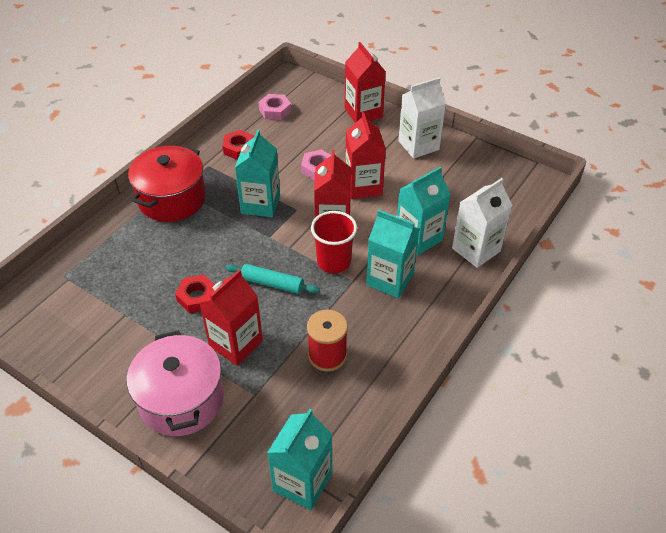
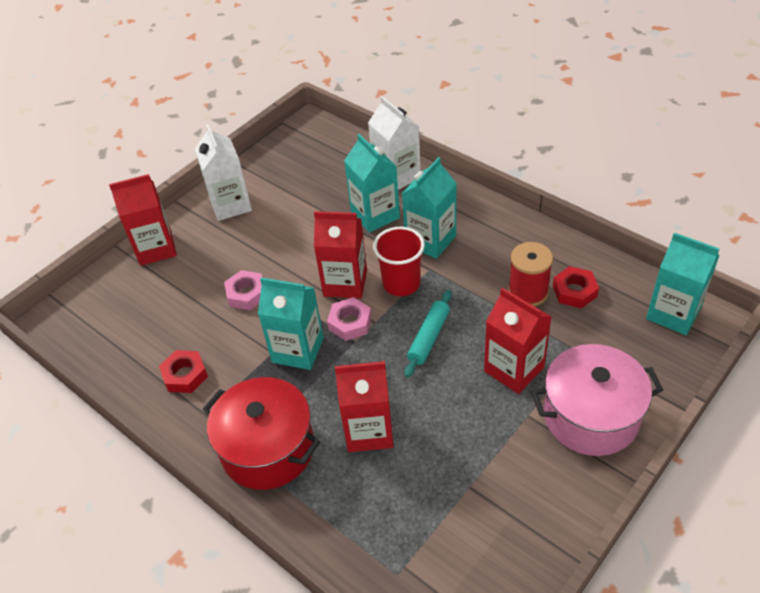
camera: 80 degrees left, 0 degrees up
(197, 297) = (445, 409): red nut -> red nut (574, 291)
(275, 110) = (118, 337): pink nut -> pink nut (350, 323)
(363, 186) = (287, 254): red carton -> red carton (369, 431)

